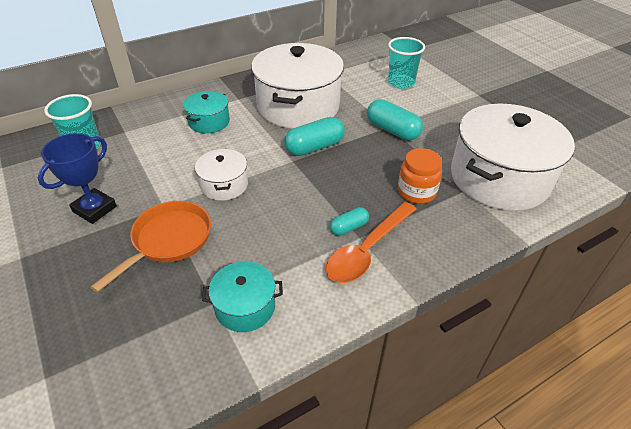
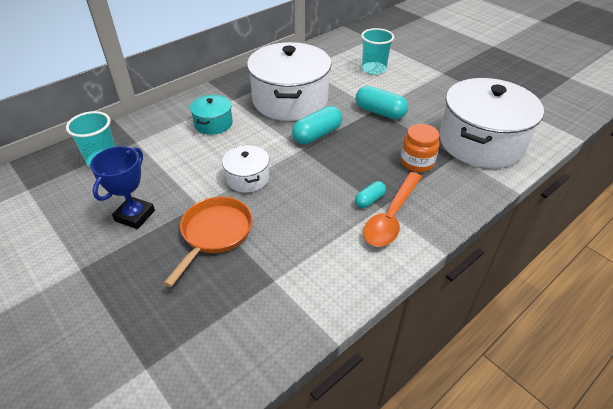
camera: 10 degrees left, 0 degrees up
(245, 307) = (303, 279): turquoise pot -> none

